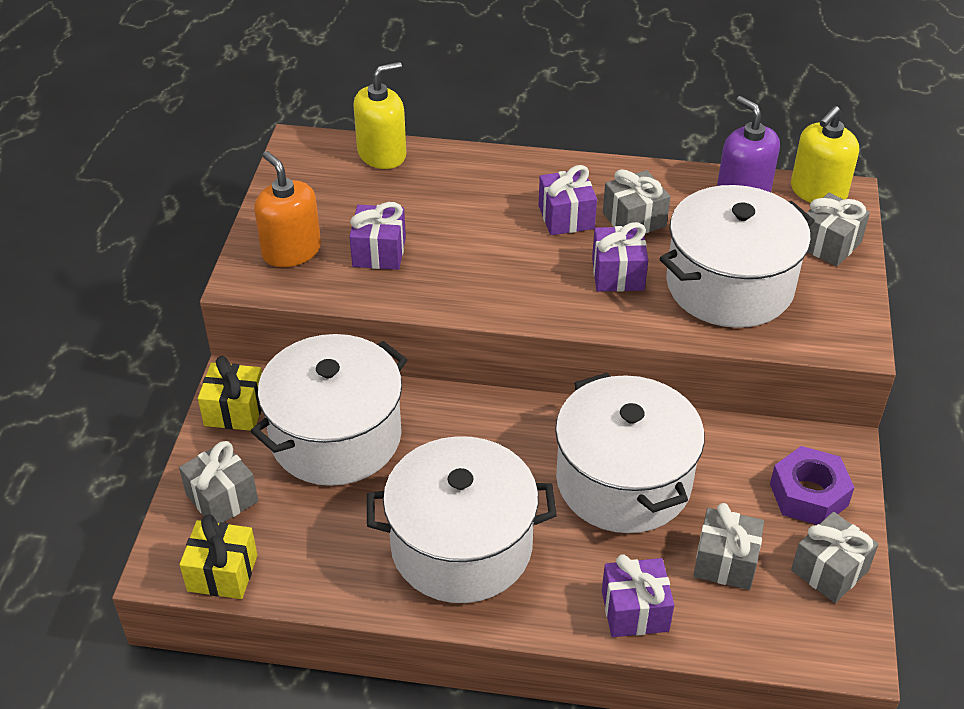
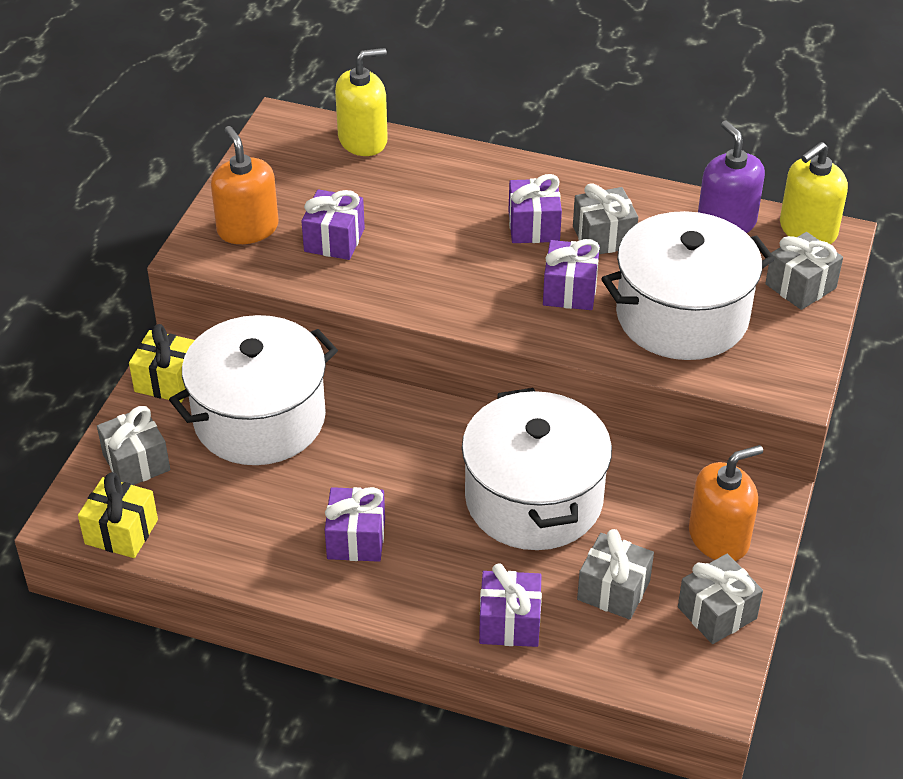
camera: 10 degrees right, 0 degrees up
(461, 546) = (356, 539): white pot -> purple gift
(808, 494) = (719, 537): purple nut -> orange soap dispenser

